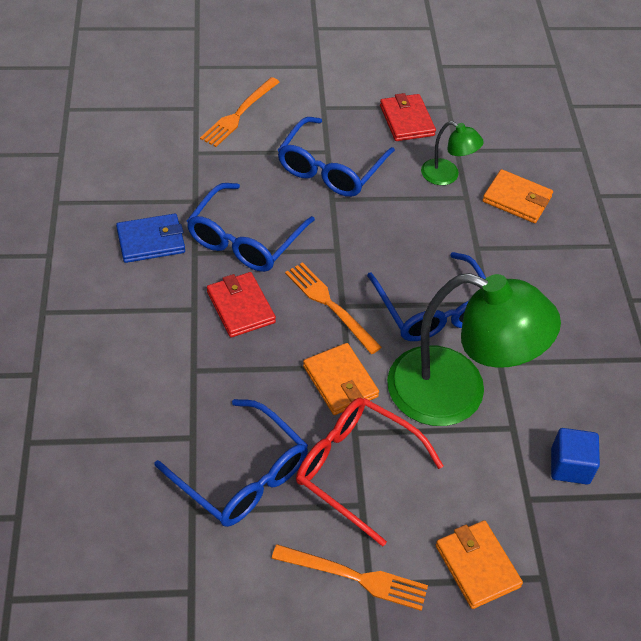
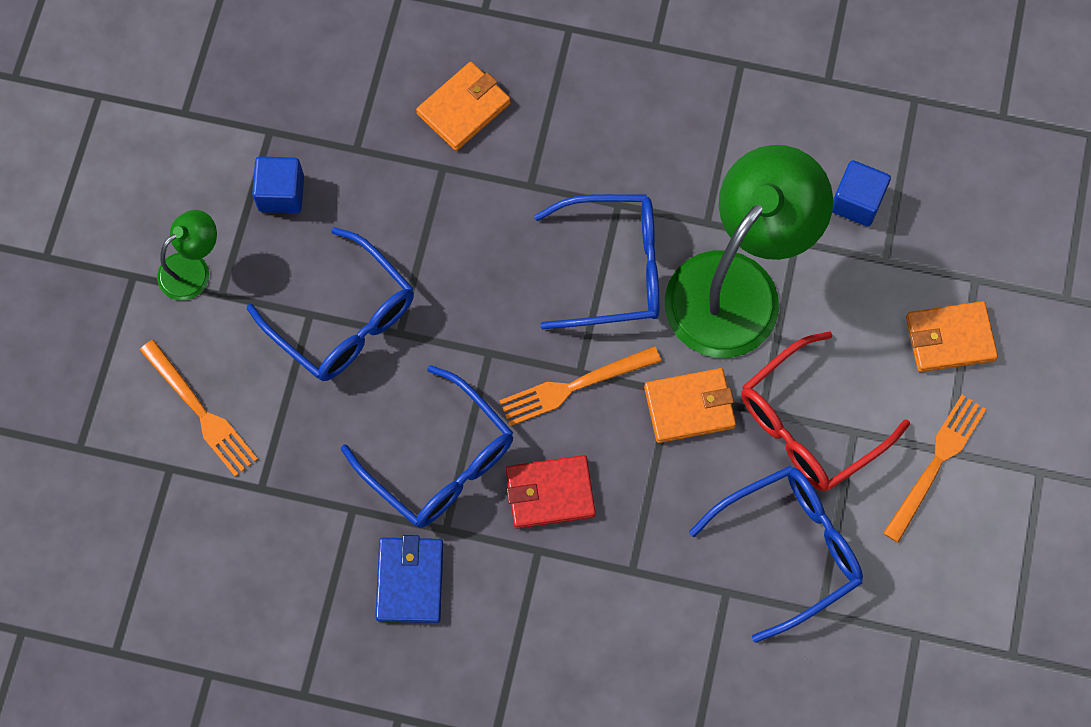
camera: 70 degrees left, 20 degrees up
(406, 120) = (281, 193): red wallet -> blue cube
(447, 176) = (399, 177): green lamp -> green lamp (193, 269)

